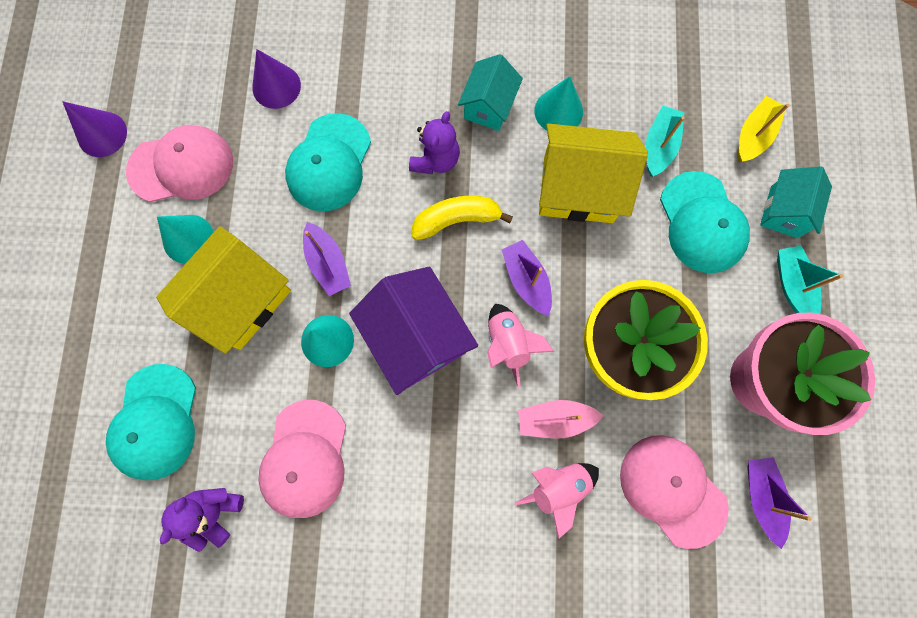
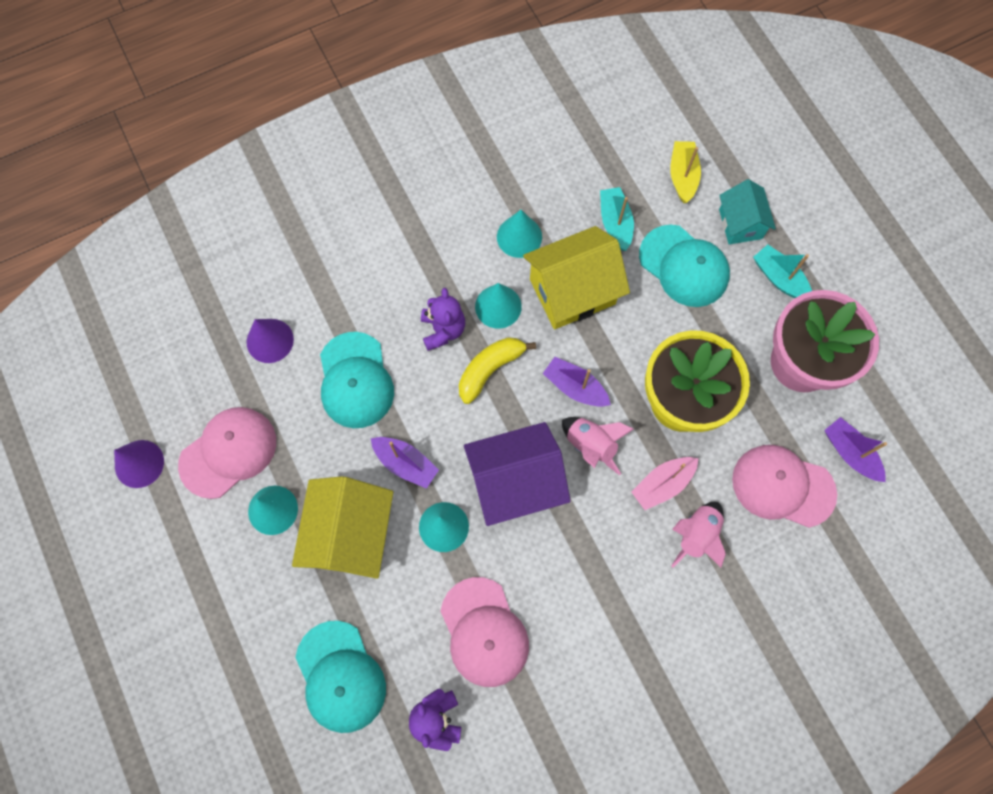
camera: 30 degrees left, 5 degrees down
(417, 337) = (515, 482): purple house -> purple house turned 45 degrees counterclockwise
(489, 106) = (460, 263): turquoise house -> none
(499, 165) = (498, 306): none -> turquoise cone

